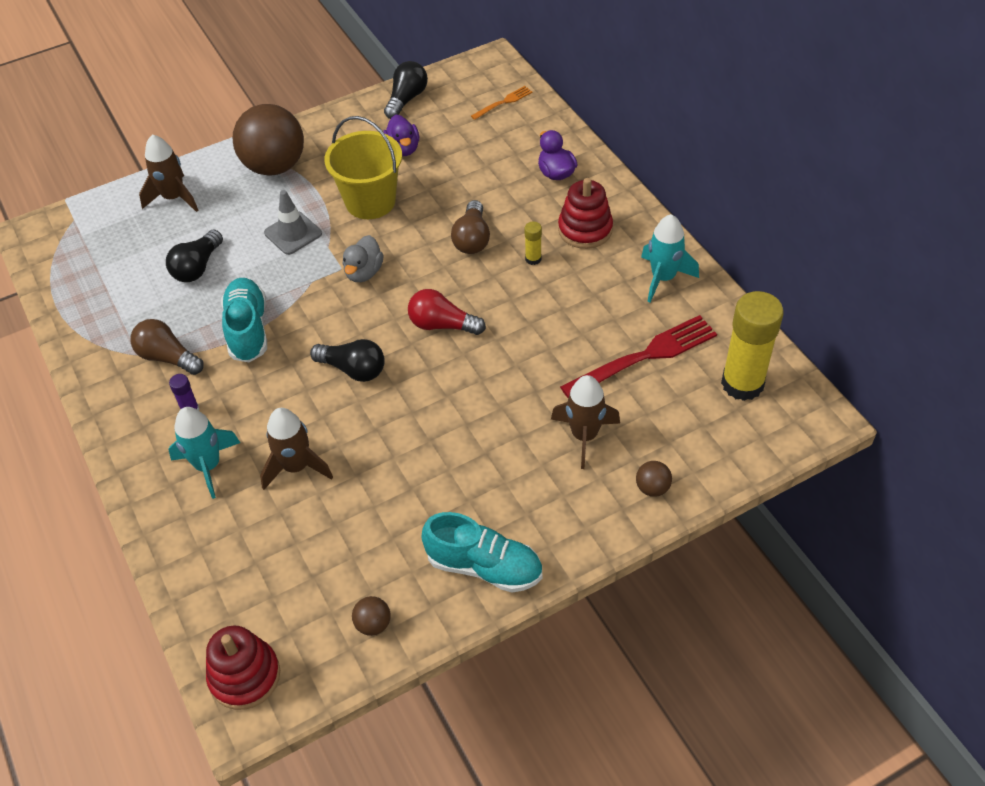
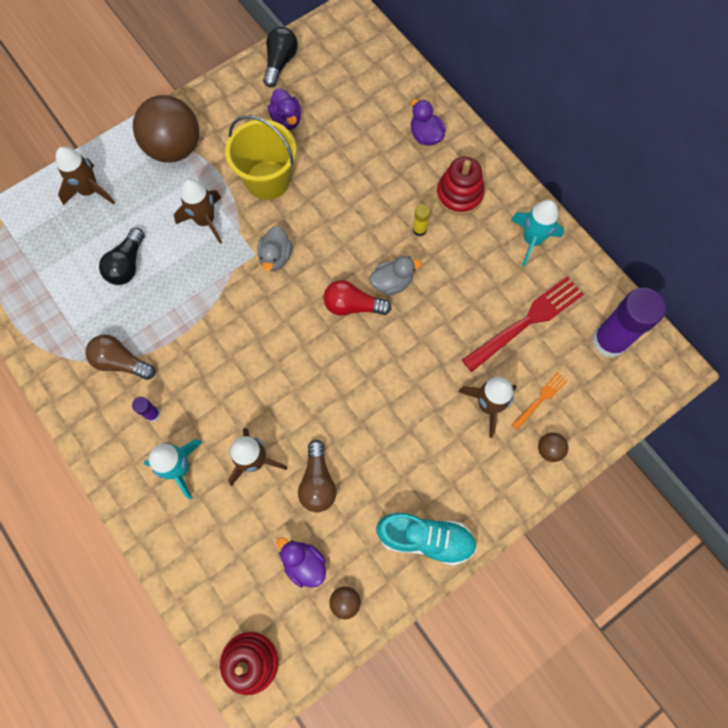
camera: 10 degrees left, 20 degrees up
(248, 330) = (186, 326): turquoise shoe -> none
(293, 233) = (205, 220): grey traffic cone -> brown rocket
(332, 578) = (304, 563): none -> purple duck
(353, 369) = (285, 359): black light bulb -> none
(472, 239) = (364, 213): brown light bulb -> brown light bulb (317, 482)
(492, 306) = (392, 282): none -> grey duck
(503, 102) = (368, 60): orange fork -> orange fork (540, 399)
(742, 383) = (609, 341): yellow glue stick -> purple glue stick

